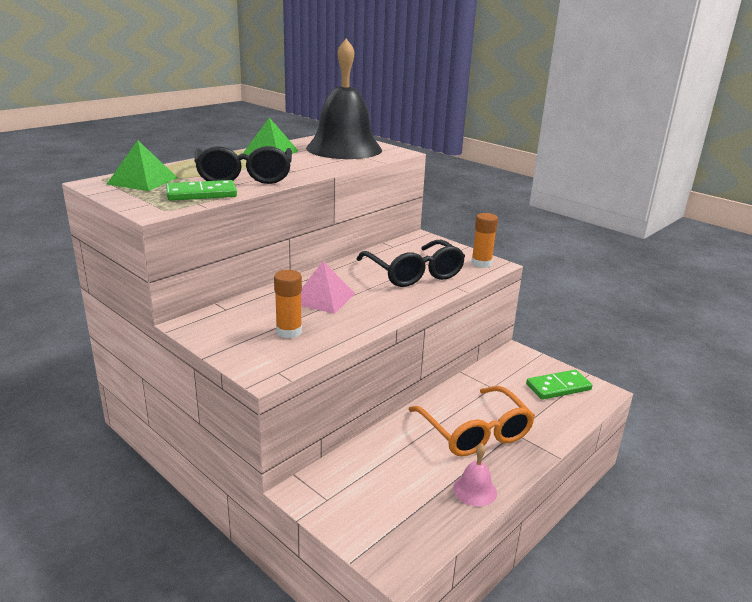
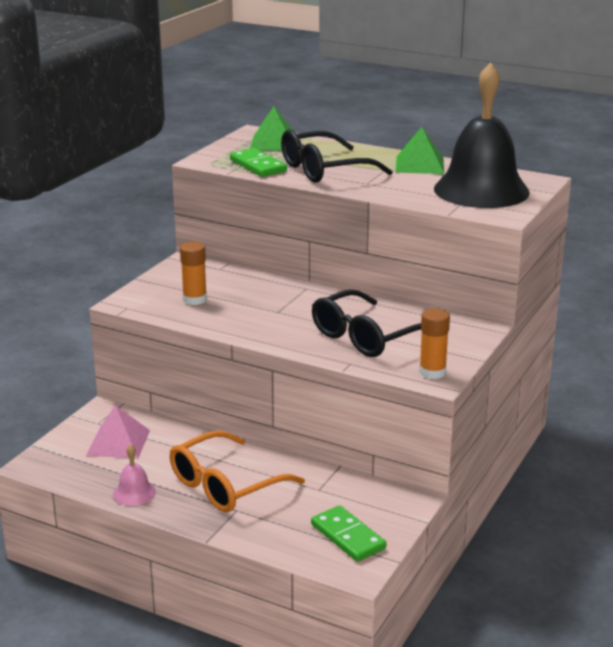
camera: 75 degrees right, 0 degrees up
(323, 298) = (270, 302): pink pyramid -> pink pyramid (118, 442)

